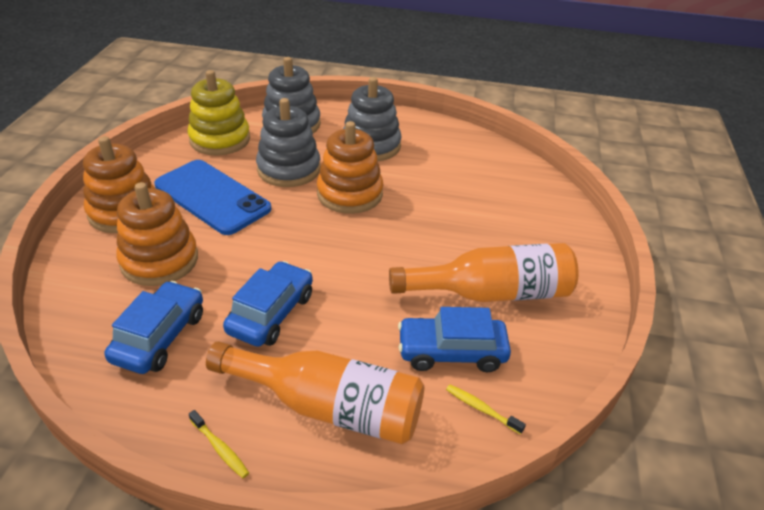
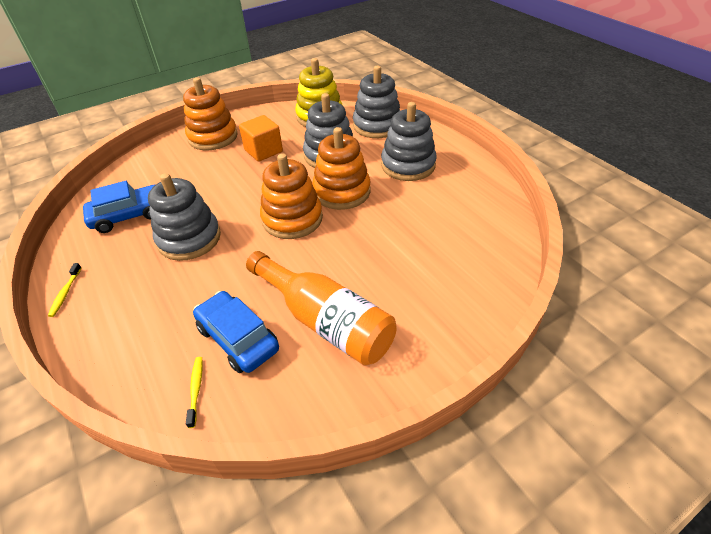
camera: 50 degrees right, 5 degrees up
(159, 260) = (188, 173): orange stacking toy -> orange stacking toy (292, 219)
(212, 197) = (263, 151): blue phone -> orange cube
(271, 313) = (189, 238): blue car -> grey stacking toy
(328, 406) = (133, 313): orange bottle -> none

